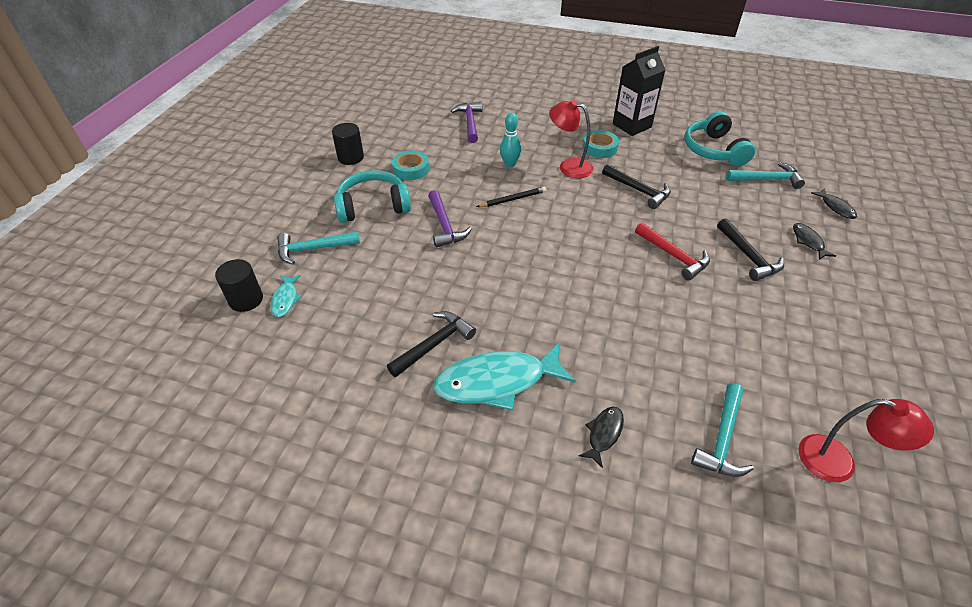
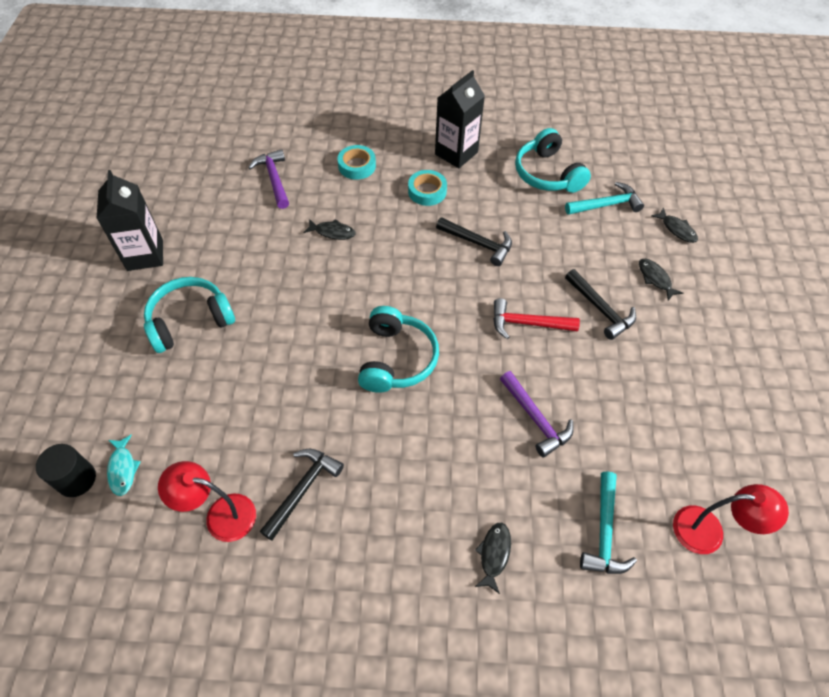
camera: 15 degrees left, 10 degrees up
(313, 249) = (136, 394): turquoise hammer -> none
(350, 157) = (145, 255): black cylinder -> black carton
(411, 169) = (221, 259): turquoise tape -> turquoise tape (357, 166)
(445, 225) = (278, 332): purple hammer -> purple hammer (535, 419)
(497, 382) = (378, 519): turquoise fish -> none
(509, 164) = (332, 232): turquoise bowling pin -> black fish
(513, 199) = (346, 281): black pencil -> none
(544, 262) = (396, 359): none -> turquoise headphones
(569, 166) = (398, 224): red lamp -> red lamp (220, 515)
(673, 256) = (527, 323): red hammer -> red hammer turned 150 degrees clockwise

